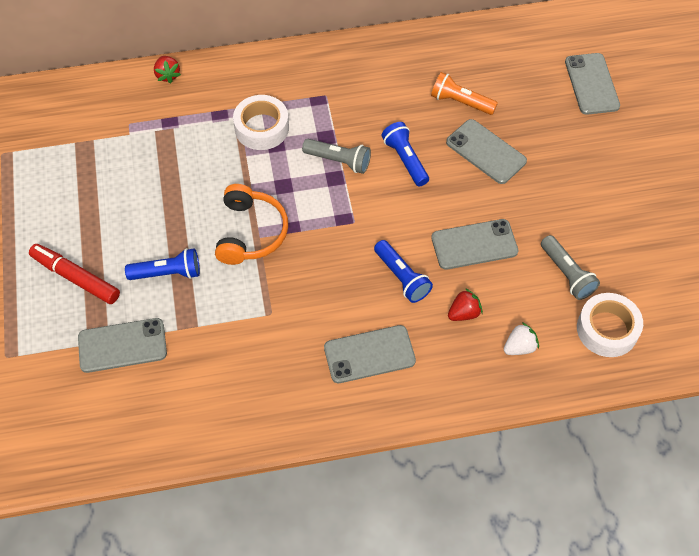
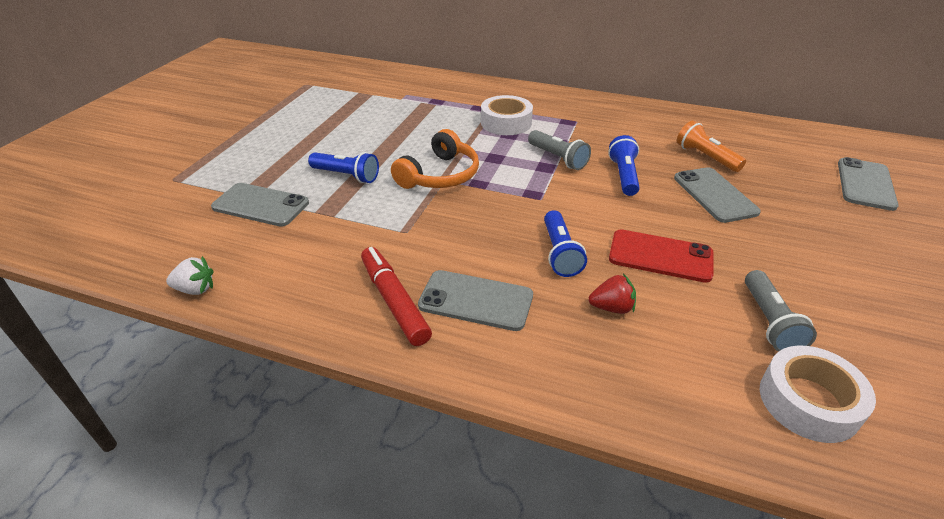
camera: 30 degrees right, 20 degrees down
(76, 278) = (276, 155): red marker -> red marker (394, 301)
(168, 75) = (458, 81): red strawberry -> none
(474, 244) = (660, 256): grey phone -> red phone
(519, 347) = (666, 368): white strawberry -> white strawberry (195, 289)

